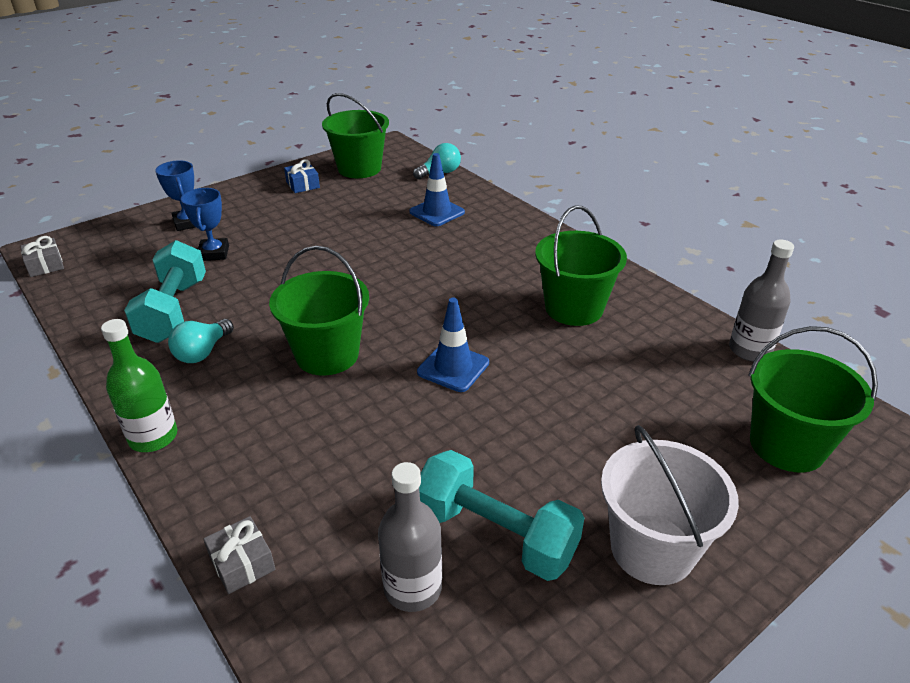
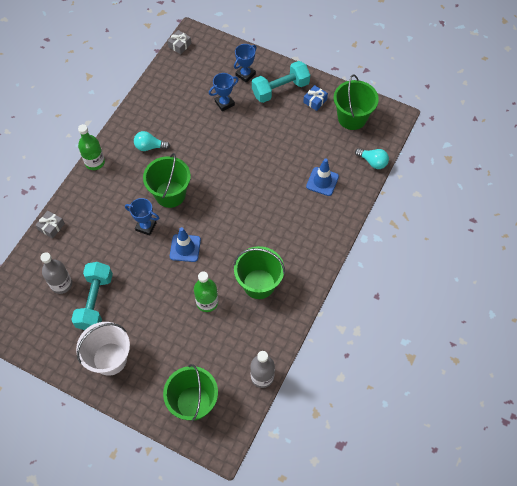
camera: 65 degrees right, 25 degrees up
(174, 310) = (172, 117): turquoise dumbbell -> turquoise dumbbell (280, 89)
(369, 404) = (146, 226): none -> blue trophy
(580, 371) = (207, 302): none -> green bottle

